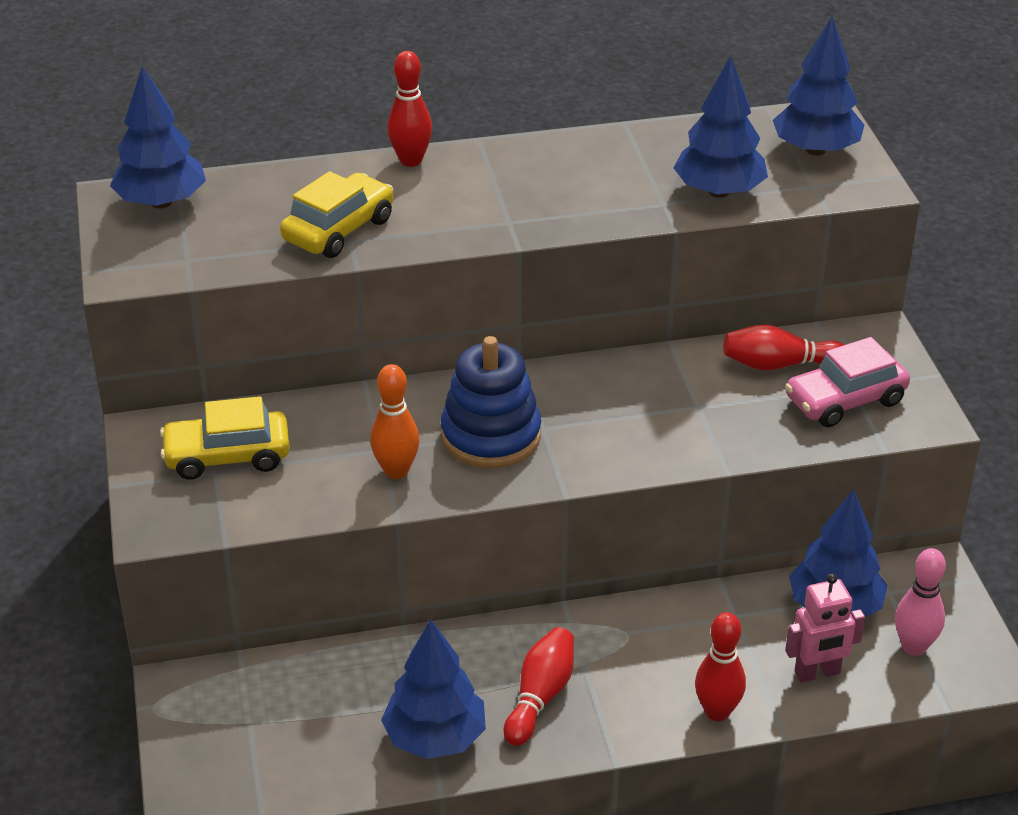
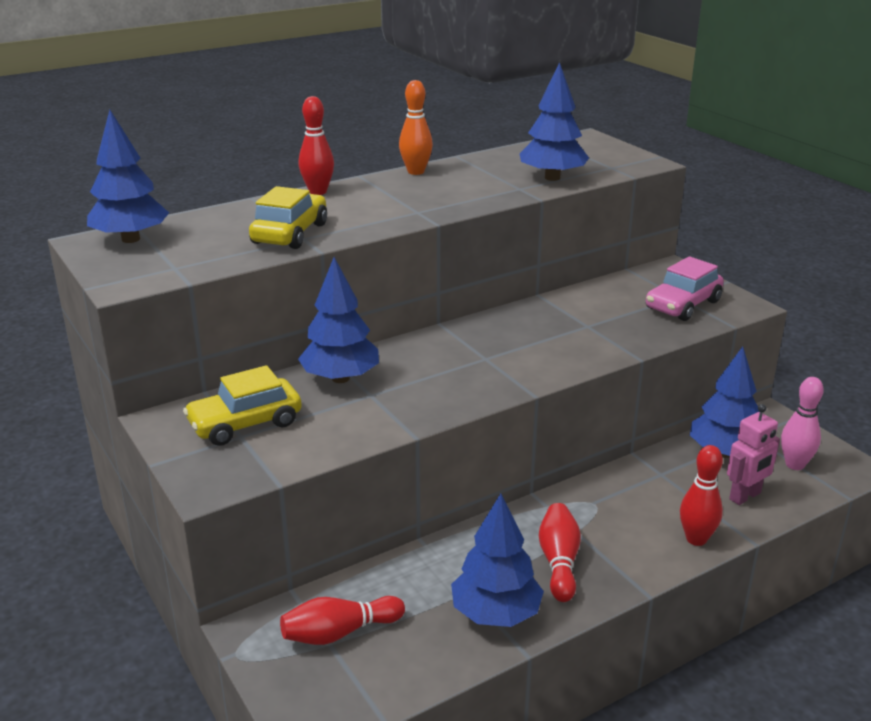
camera: 20 degrees left, 10 degrees down
(396, 471) = (393, 406): orange bowling pin -> orange bowling pin (416, 172)
(491, 436) = (451, 370): blue stacking toy -> none
(779, 365) = (623, 294): red bowling pin -> red bowling pin (339, 633)
(815, 150) = (595, 152): blue tree -> blue tree (340, 378)

